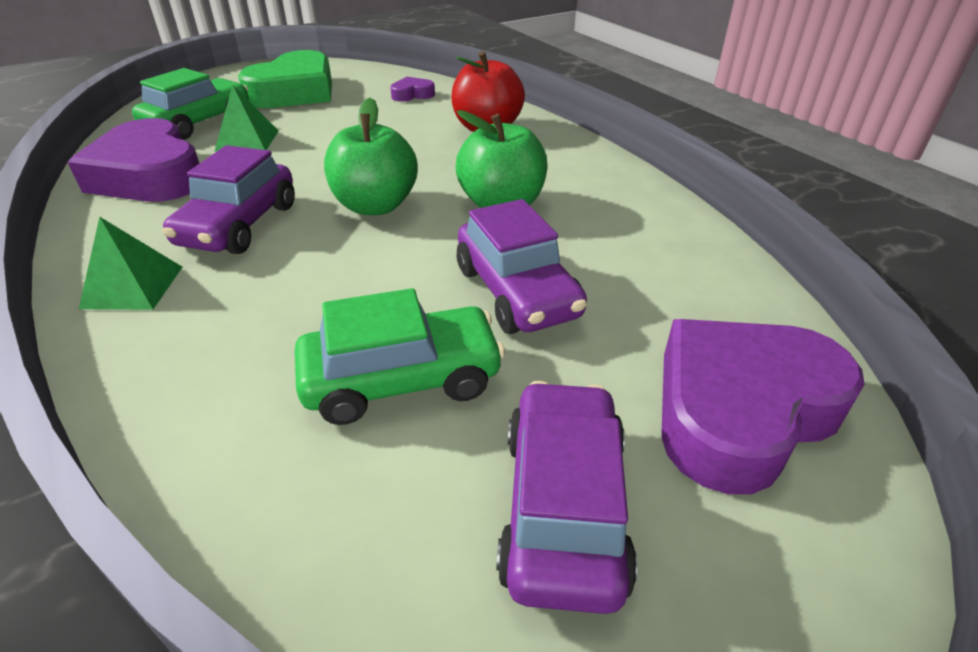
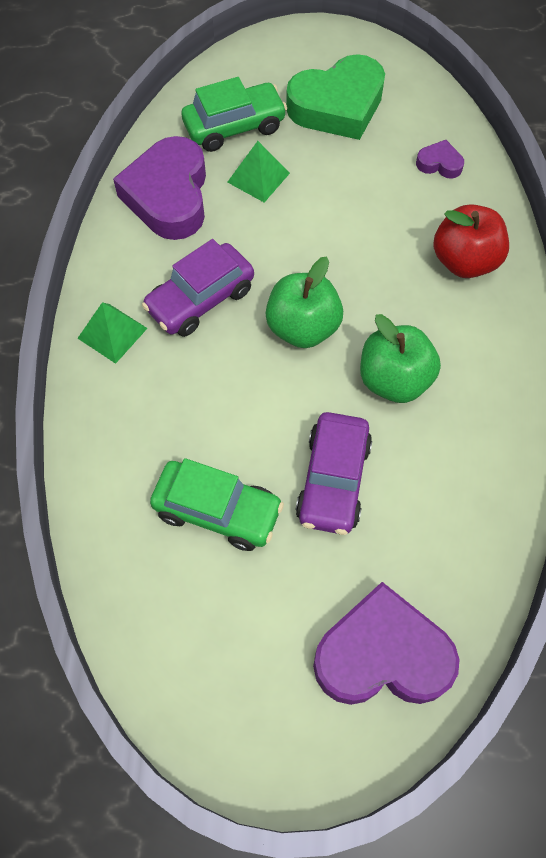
camera: 35 degrees right, 25 degrees up
(563, 507) = (240, 643): purple car -> none

